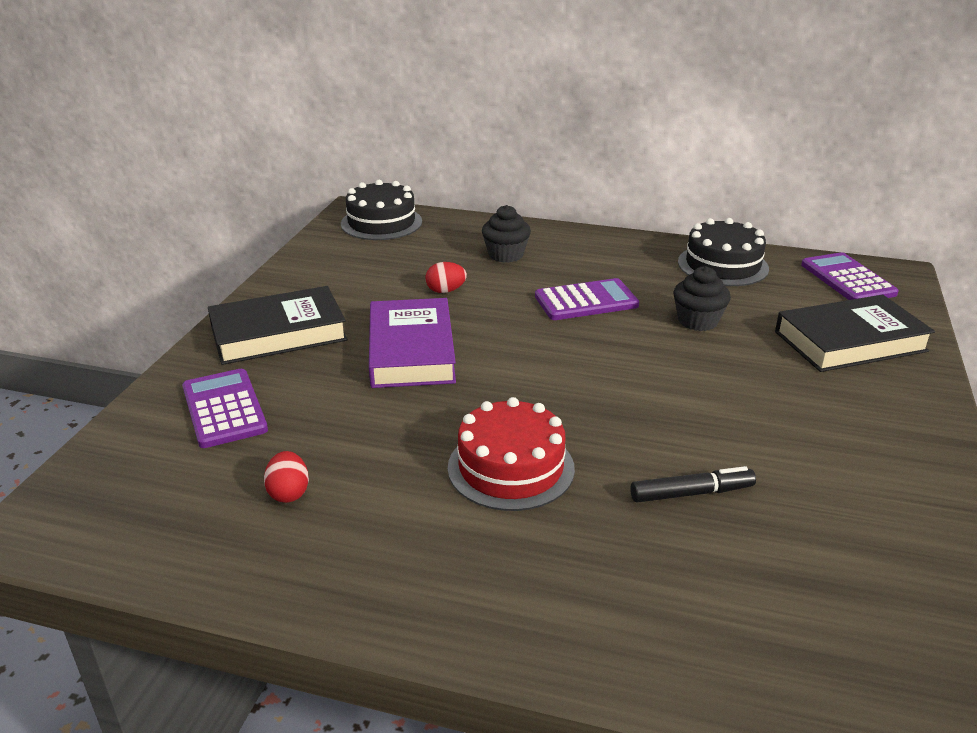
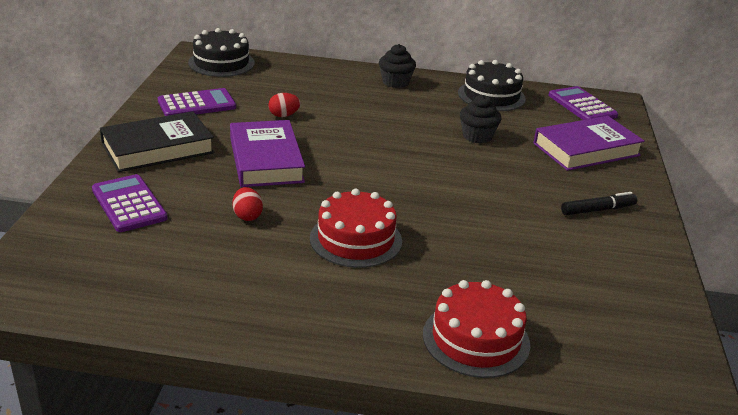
camera: 10 degrees left, 0 degrees up
(289, 493) = (194, 261): red egg -> red egg (247, 216)
(506, 255) = (326, 88): black cupcake -> black cupcake (395, 82)
(586, 301) = (393, 122): purple calculator -> purple calculator (197, 104)
(663, 634) = (476, 339): none -> red cake
(691, 493) = (485, 252): black marker -> black marker (598, 210)
(850, 341) = (586, 149): black book -> purple book

